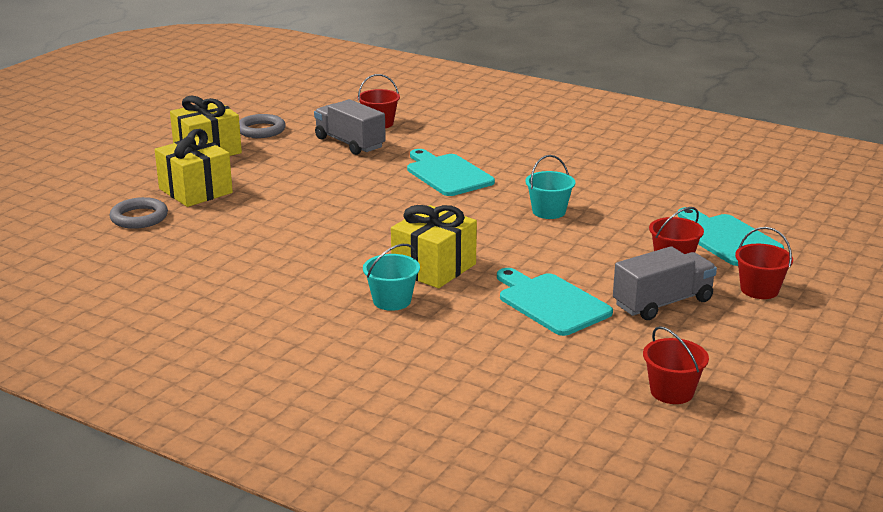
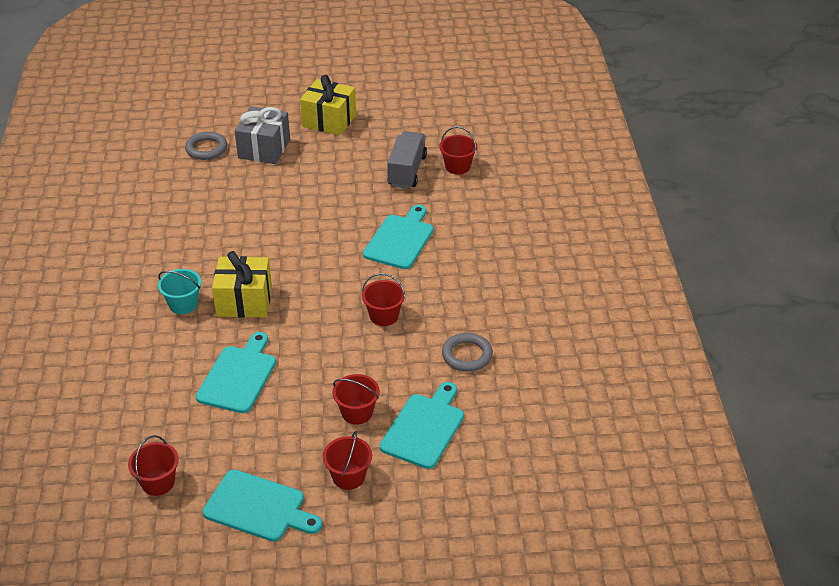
camera: 55 degrees right, 15 degrees up
(195, 191) = (264, 149): yellow gift -> grey gift
(261, 130) = (387, 123): grey ring -> grey ring (467, 355)
(549, 211) = (384, 316): turquoise bucket -> red bucket
(663, 303) = (283, 432): grey truck -> none
(763, 345) = (258, 507): none -> turquoise cutting board

